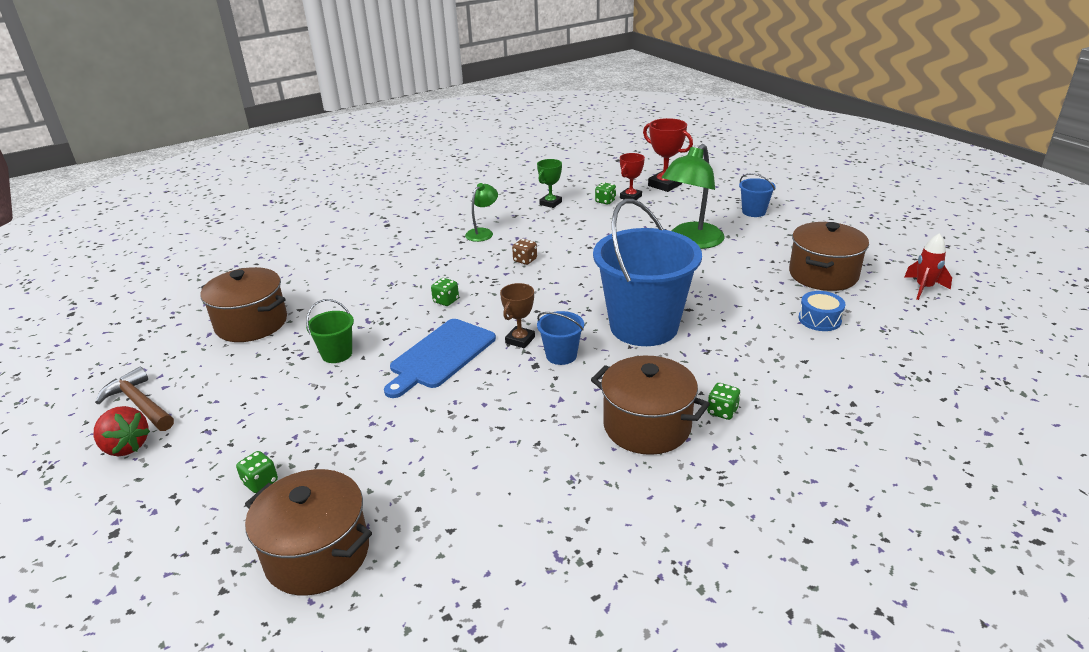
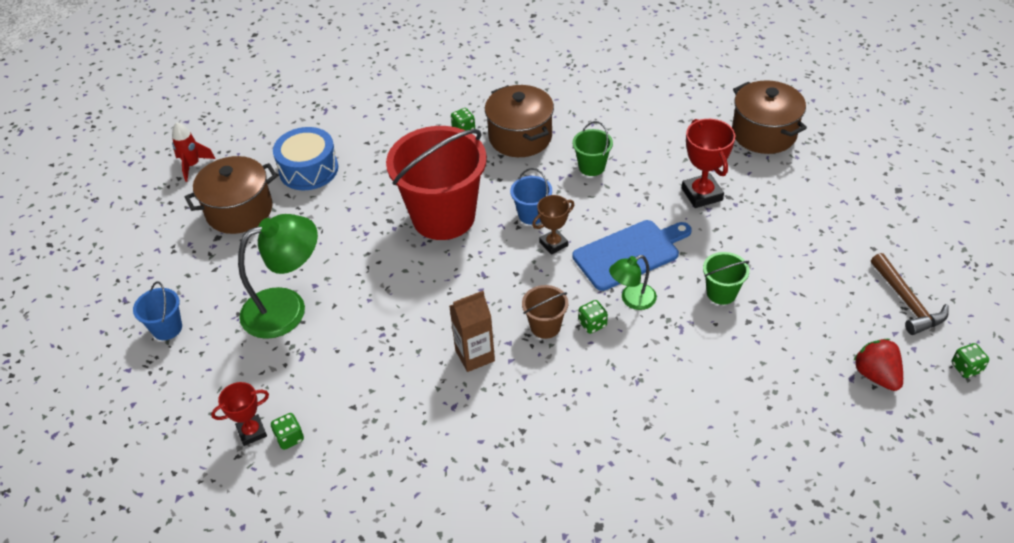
camera: 150 degrees left, 15 degrees up
(126, 446) = (908, 258): red strawberry -> red strawberry (876, 375)
(251, 323) = (804, 375): brown pot -> none
(260, 482) = (798, 190): green dice -> green dice (966, 368)
(483, 232) = (486, 438): green lamp -> green lamp (632, 300)
(484, 289) = (545, 326): none -> brown bucket
(525, 260) = (475, 355): brown dice -> brown carton
(533, 422) = (592, 167): none -> green bucket
(550, 203) = (357, 470): green trophy -> none
(643, 326) = (443, 217): blue bucket -> red bucket
(664, 185) = (183, 441): red trophy -> red trophy (702, 194)
(819, 319) = (308, 169): blue drum -> blue drum, size x1.62

